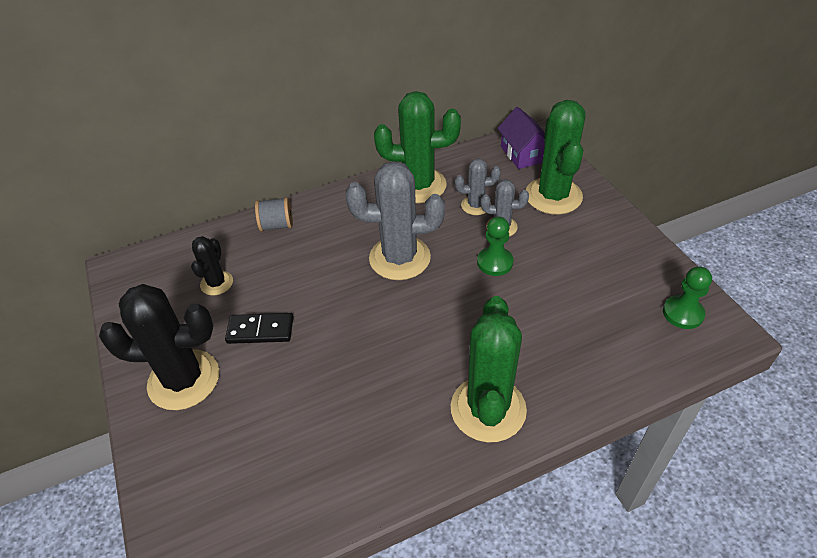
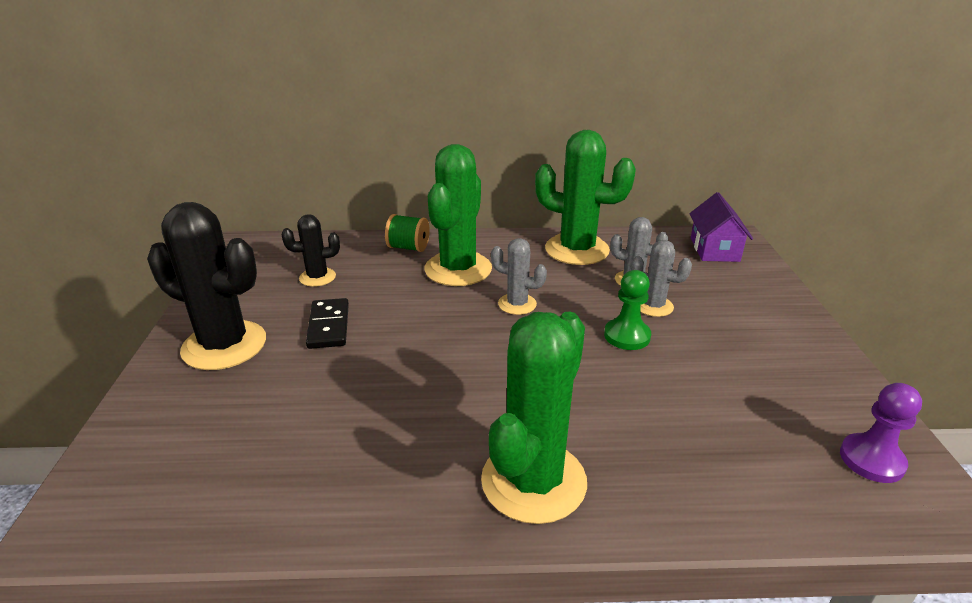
camera: 20 degrees right, 15 degrees down
(217, 283) = (317, 277): black cactus -> black cactus turned 45 degrees clockwise
(260, 330) = (329, 326): black domino -> black domino turned 60 degrees clockwise
(277, 225) = (408, 248): grey spool -> green spool
(399, 258) = (517, 304): grey cactus -> grey cactus, size x0.52
(553, 196) = (734, 293): green cactus -> green cactus (458, 269)
(683, 313) = (871, 460): green pawn -> purple pawn

